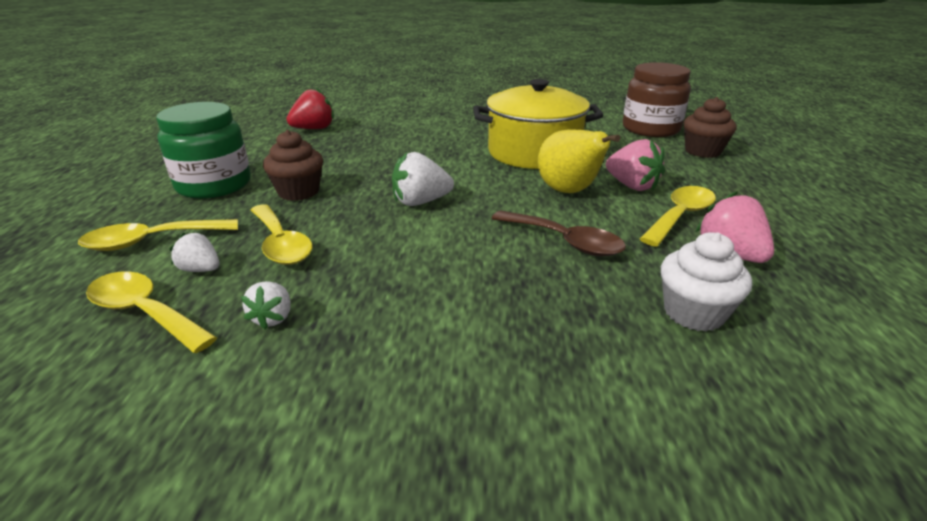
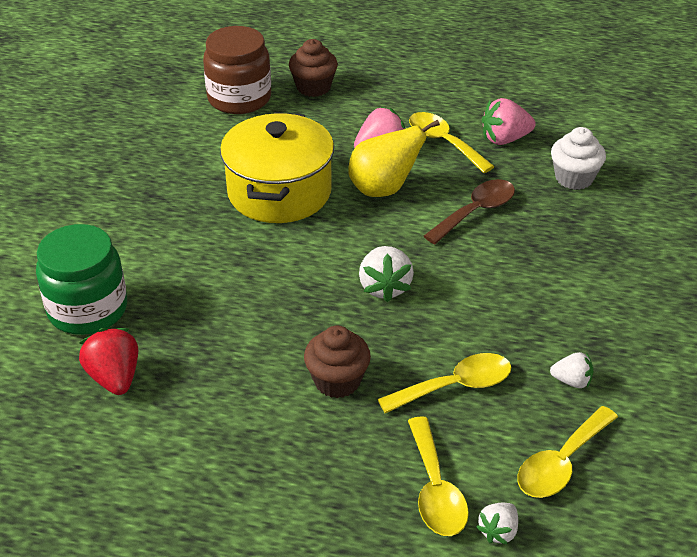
camera: 80 degrees left, 10 degrees up
(200, 269) = (496, 438): white strawberry -> white strawberry (498, 531)
(214, 185) = (297, 461): green jar -> green jar (88, 309)

